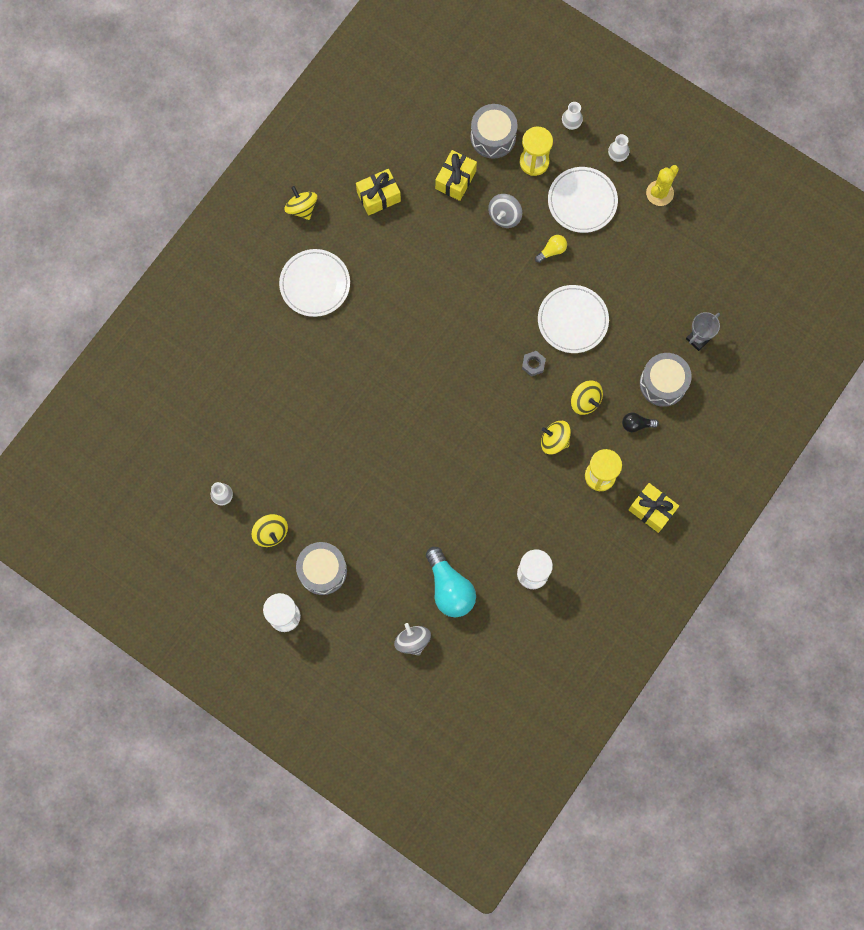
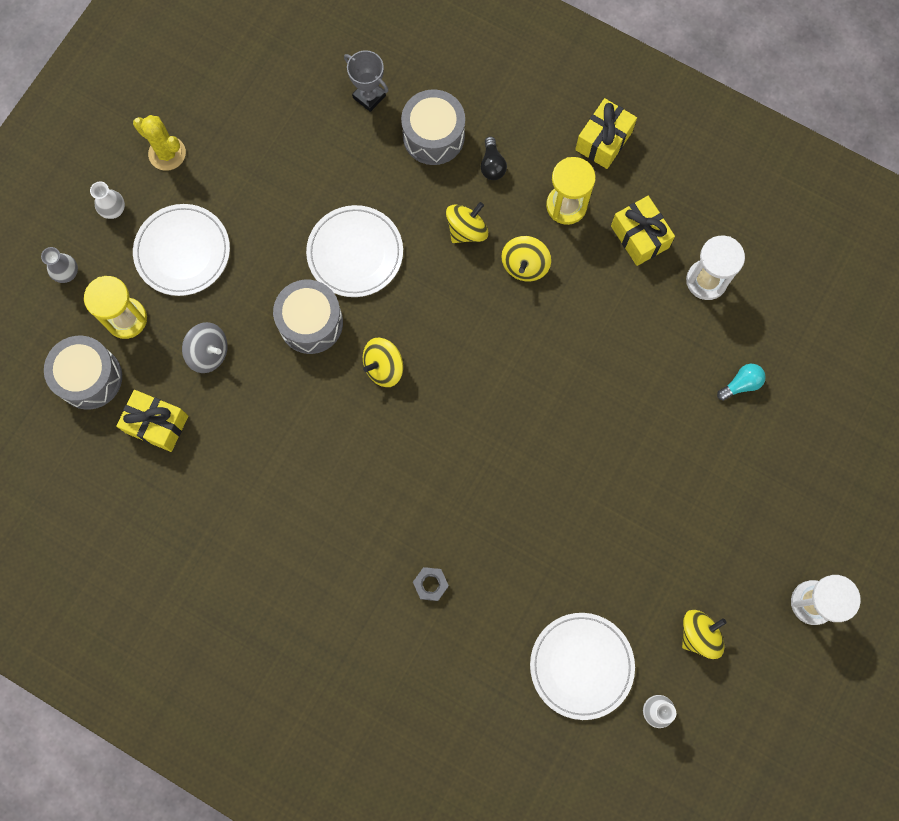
camera: 95 degrees left, 0 degrees up
(302, 208) = (209, 643): yellow spinning top -> yellow spinning top (384, 367)
(315, 284) = (326, 611): white plate -> white plate (581, 665)
(322, 570) = (742, 556): grey drum -> grey drum (311, 322)
(378, 196) = (186, 531): yellow gift -> yellow gift (639, 237)
(412, 641) = (818, 426): grey spinning top -> none
(449, 588) = (741, 384): turquoise light bulb -> turquoise light bulb, size x0.49
(533, 364) = (421, 299): grey nut -> grey nut (430, 584)
(552, 251) = (257, 286): yellow light bulb -> none
(571, 124) = (67, 273): white vase -> grey vase

